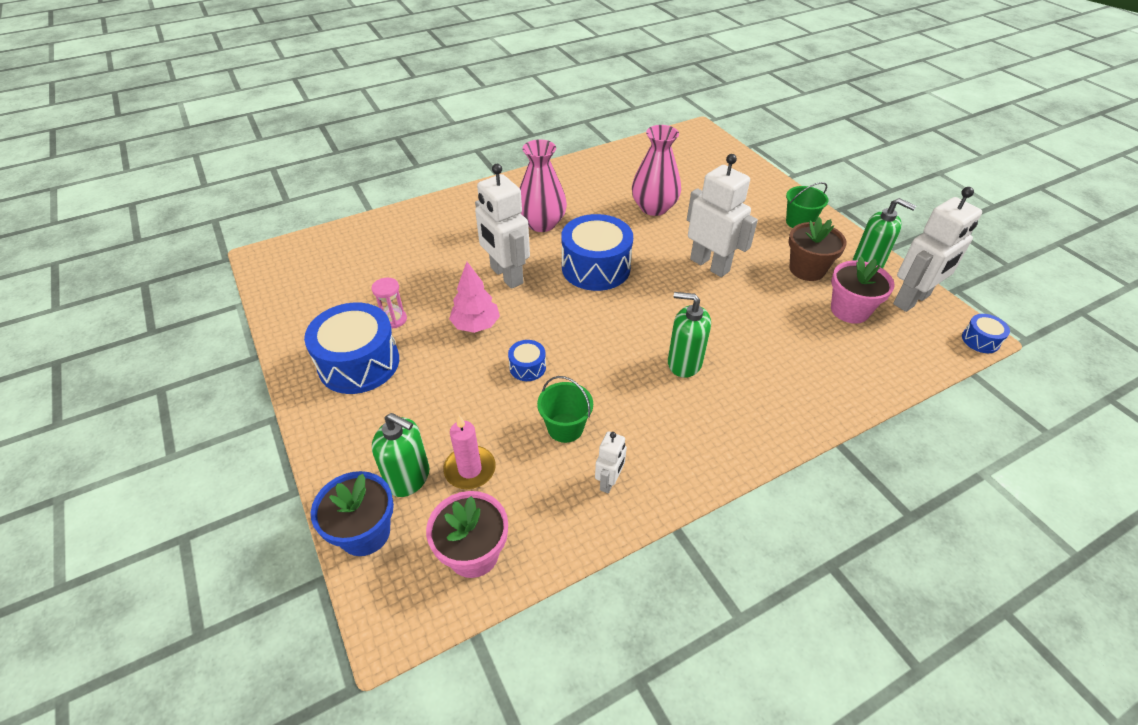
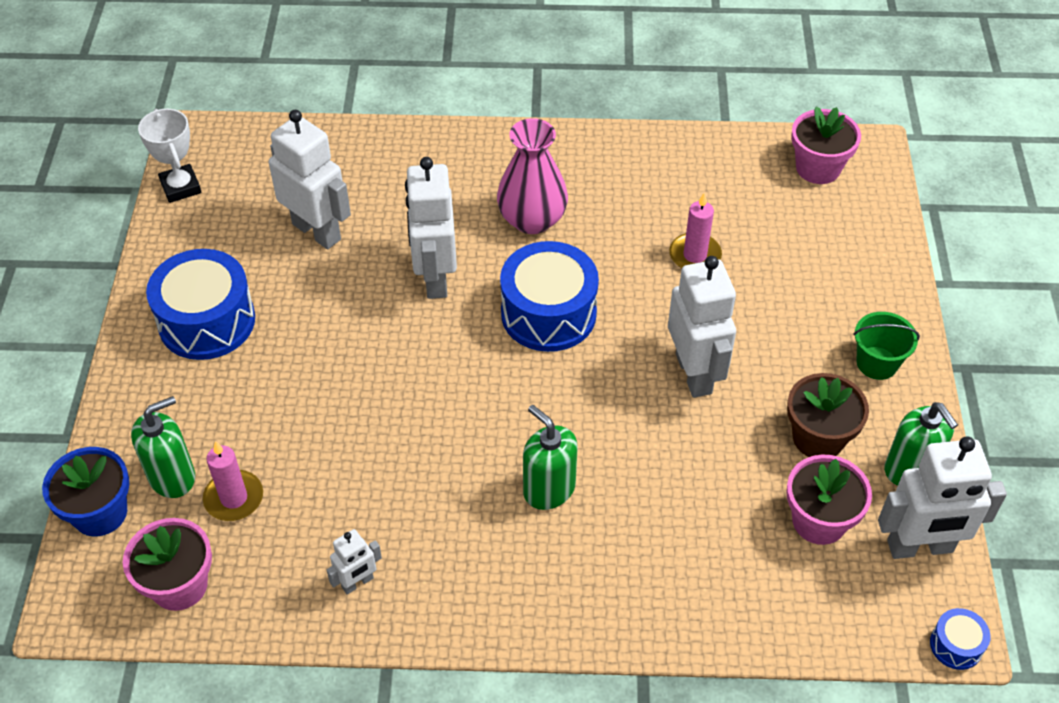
camera: 30 degrees right, 5 degrees up
(276, 289) = (181, 187): none -> white trophy
(394, 319) = (275, 282): pink hourglass -> none
(401, 279) = (317, 231): none -> white robot
(408, 477) = (172, 477): green soap dispenser -> green soap dispenser turned 90 degrees counterclockwise
(476, 325) = (355, 330): pink tree -> none
(527, 367) = (372, 410): blue drum -> none
(565, 428) = (359, 501): green bucket -> none
(654, 208) = (695, 255): pink vase -> pink candle
(680, 146) = (818, 168): none -> pink flower pot

